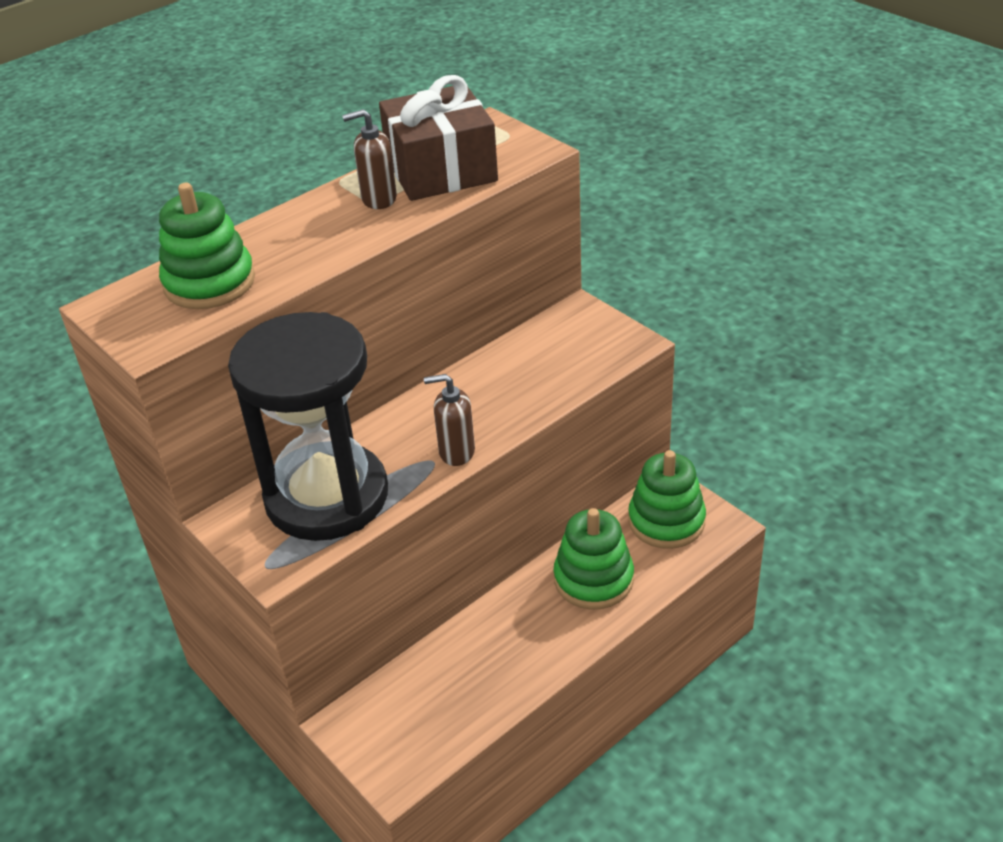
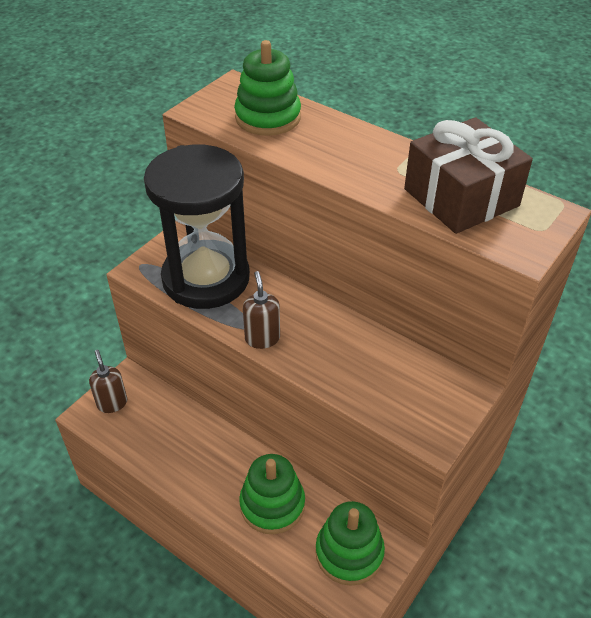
camera: 75 degrees right, 5 degrees up
(378, 199) = (401, 172): brown soap dispenser -> brown soap dispenser (112, 403)

